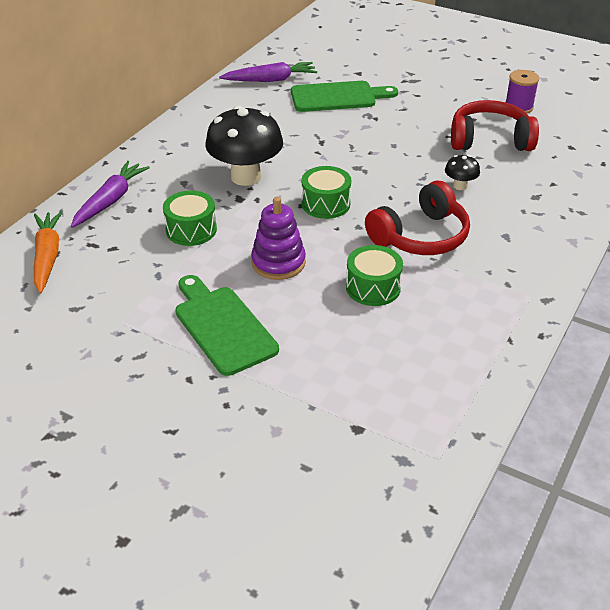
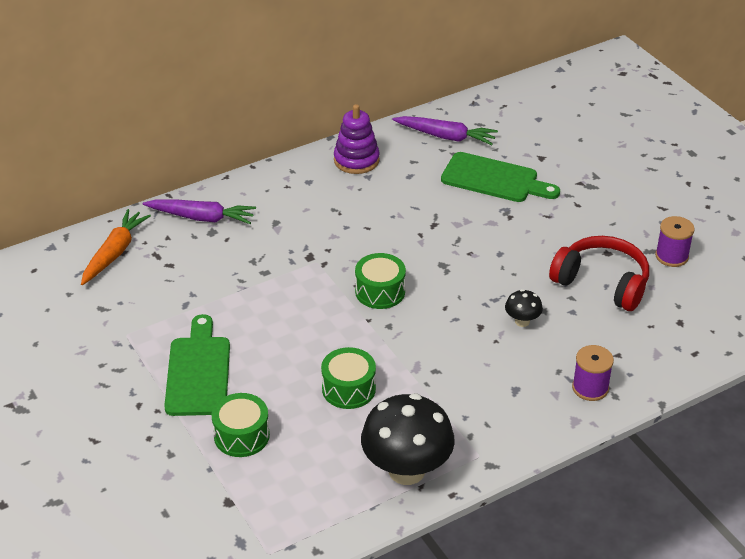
camera: 30 degrees right, 0 degrees up
(110, 200) = (202, 218): purple carrot -> purple carrot turned 45 degrees clockwise
(191, 230) = (244, 272): green drum -> green drum (241, 435)
(246, 177) = (333, 236): black mushroom -> black mushroom (406, 470)
(278, 263) = (290, 333): purple stacking toy -> purple stacking toy (356, 160)
(420, 236) = (435, 358): red headphones -> none
(558, 213) = (590, 388): none -> purple spool

